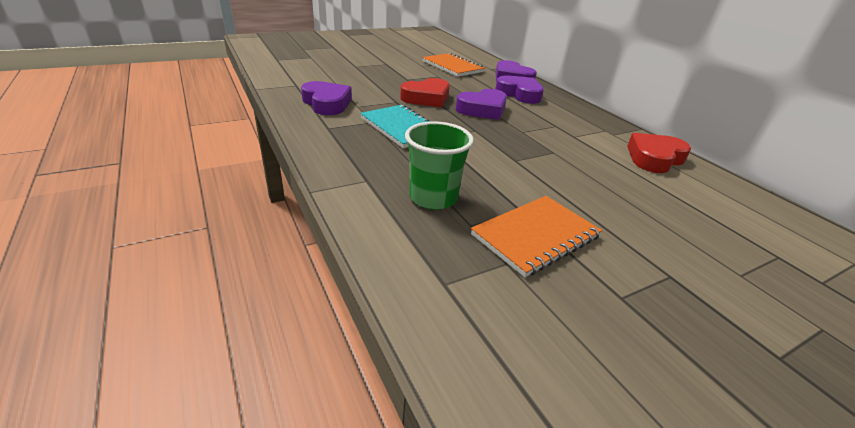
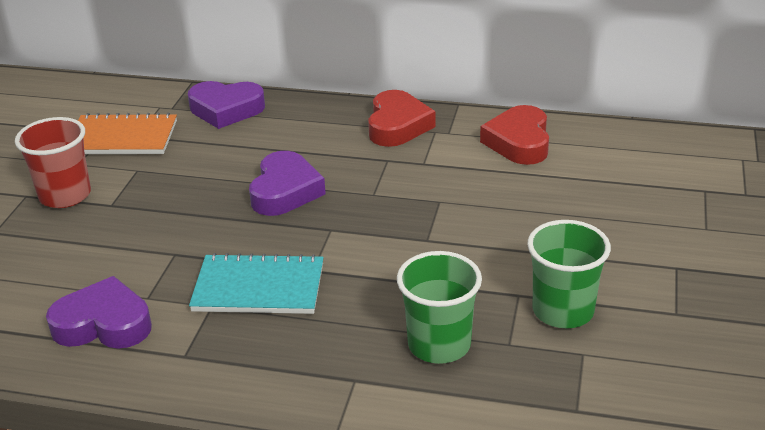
camera: 45 degrees left, 0 degrees up
(398, 69) = (65, 195): none -> red cup
(426, 98) = (197, 220): red heart -> red heart (397, 125)
(519, 94) = (279, 134): purple heart -> none
(535, 236) = (563, 311): orange notebook -> green cup

